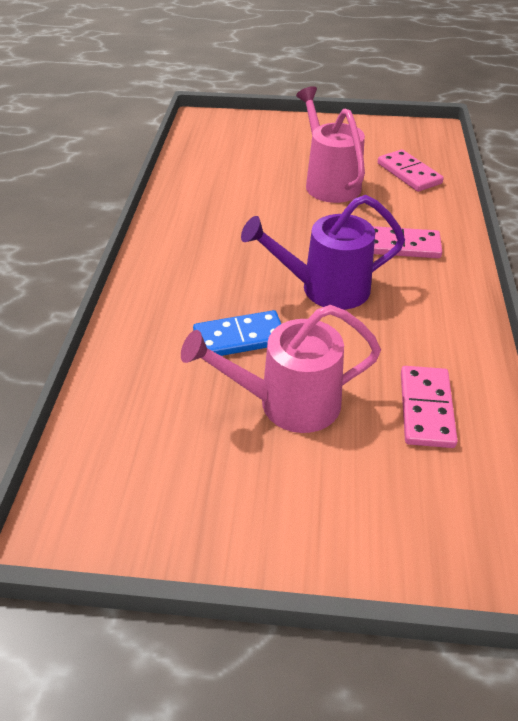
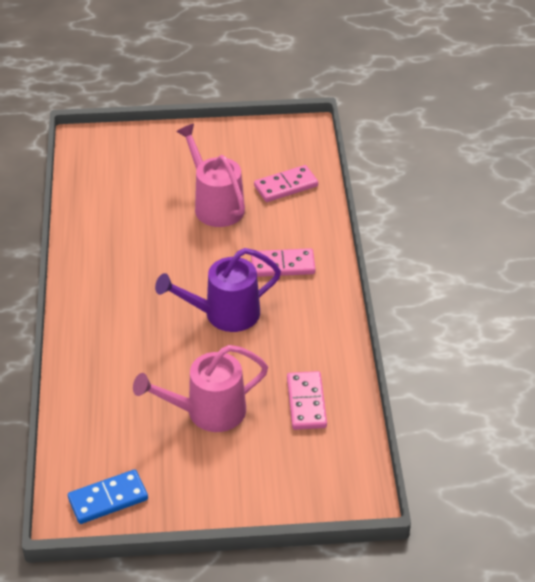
camera: 10 degrees left, 0 degrees up
(239, 338) = (163, 366): blue domino -> blue domino (108, 499)
(409, 173) = (286, 186): pink domino -> pink domino turned 75 degrees counterclockwise

